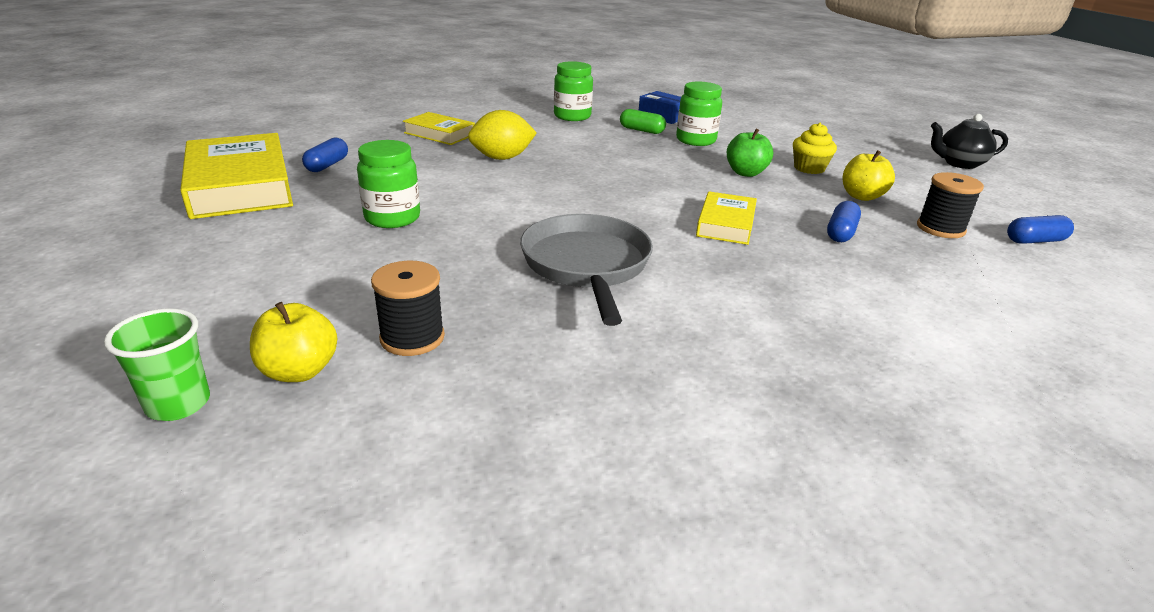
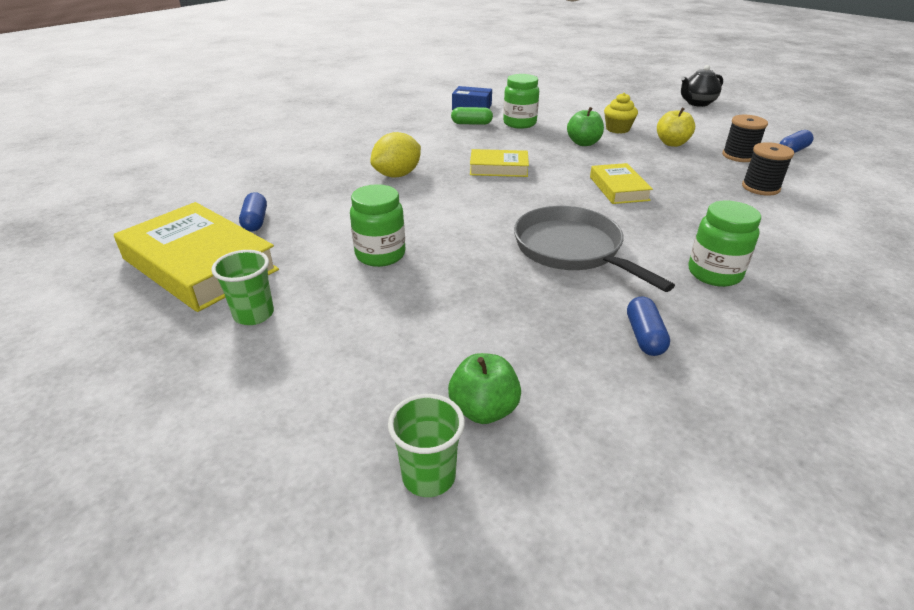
camera: 25 degrees left, 5 degrees up
(226, 233) = (254, 314): none -> green cup
(299, 371) = (484, 409): yellow apple -> green apple
(412, 338) = (528, 350): black spool -> black spool (760, 187)
(439, 134) = (316, 165): yellow book -> yellow book (498, 168)
(572, 116) = (404, 122): green jar -> green jar (714, 273)
(841, 233) = (691, 175): blue capsule -> blue capsule (644, 336)

